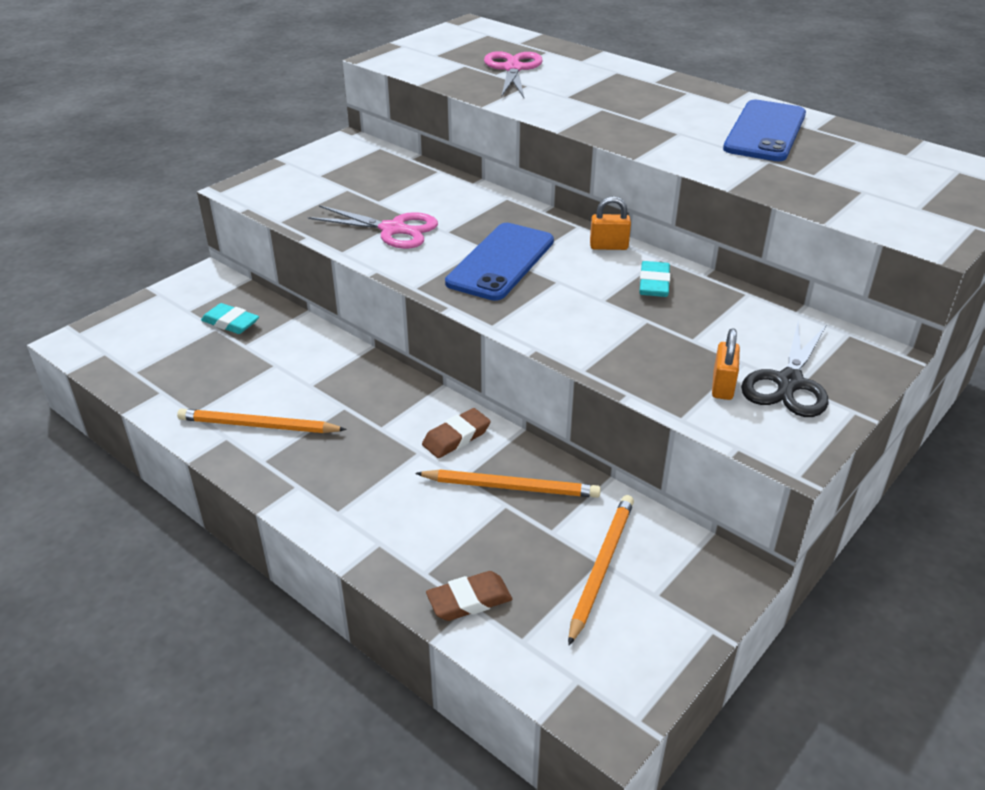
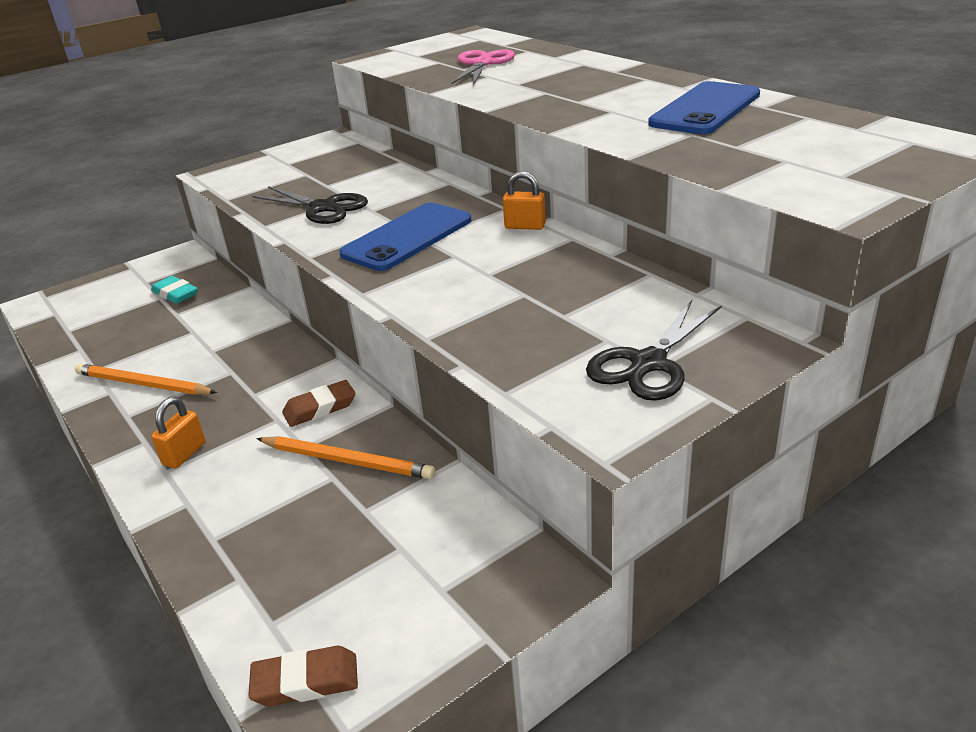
camera: 15 degrees right, 5 degrees down
(393, 229) = (323, 208): pink scissors -> black scissors
(469, 600) = (240, 573): brown eraser -> brown eraser (305, 681)
(601, 567) = (397, 553): orange pencil -> none
(654, 284) = (552, 261): turquoise eraser -> none
(722, 386) = (569, 362): orange padlock -> orange padlock (184, 454)

